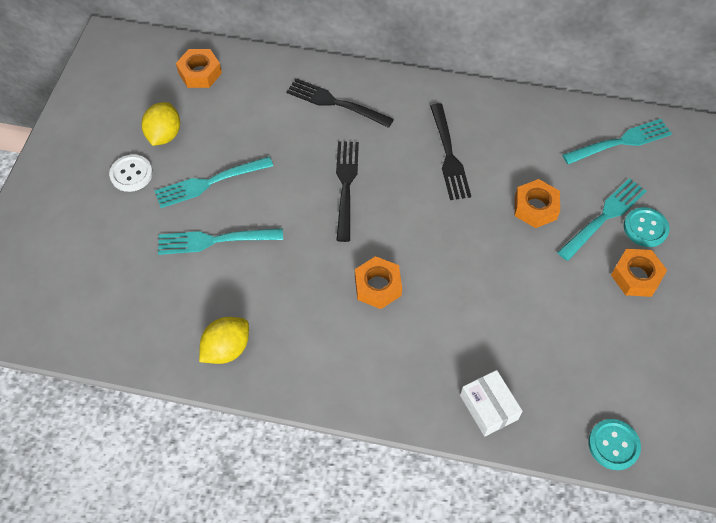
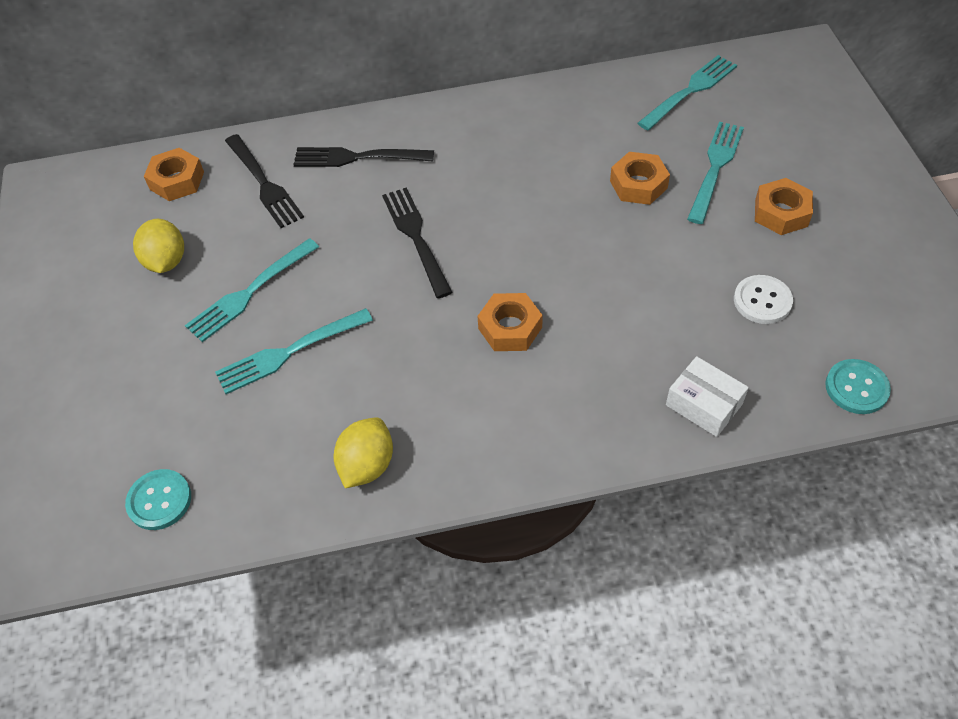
camera: 20 degrees left, 5 degrees down
(131, 174) = (145, 318): white button -> white button (762, 301)
(449, 155) = (515, 166): black fork -> black fork (264, 183)
(645, 228) = (763, 163): turquoise button -> turquoise button (159, 500)

